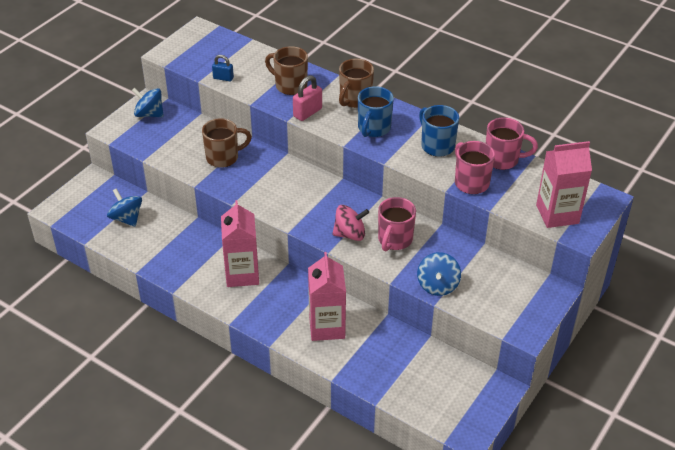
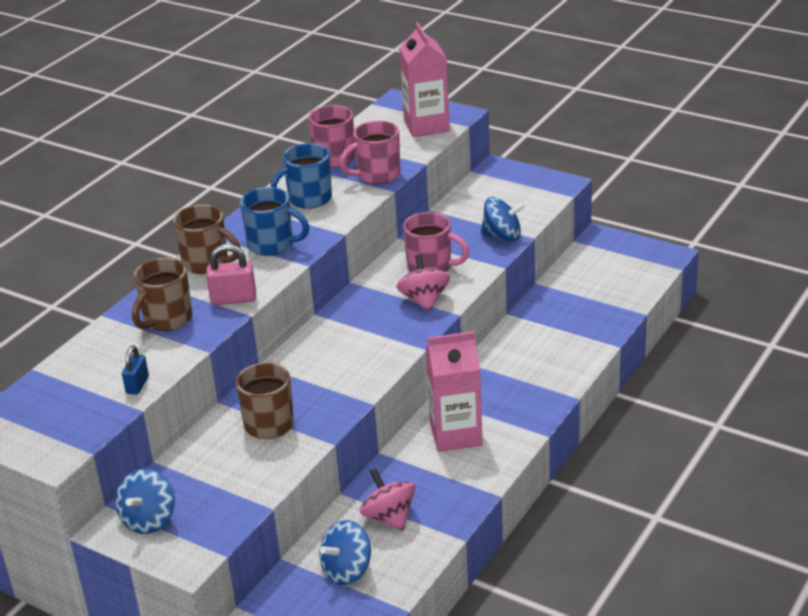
camera: 90 degrees left, 10 degrees down
(167, 238) = (389, 517): none -> pink spinning top
(307, 112) = (233, 299): pink padlock -> pink padlock turned 45 degrees counterclockwise
(327, 327) = (537, 356): pink carton -> none

